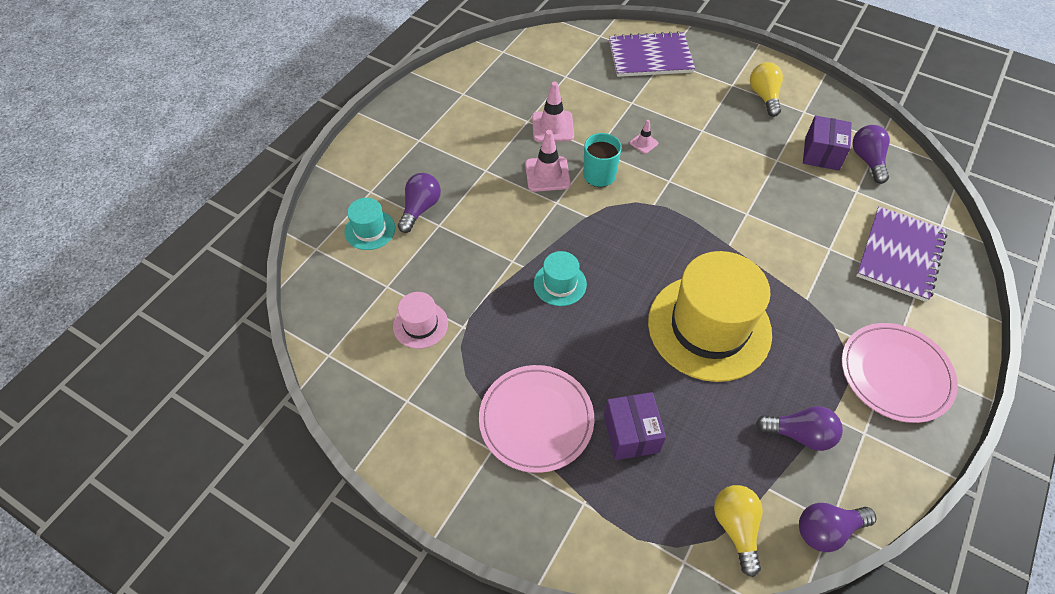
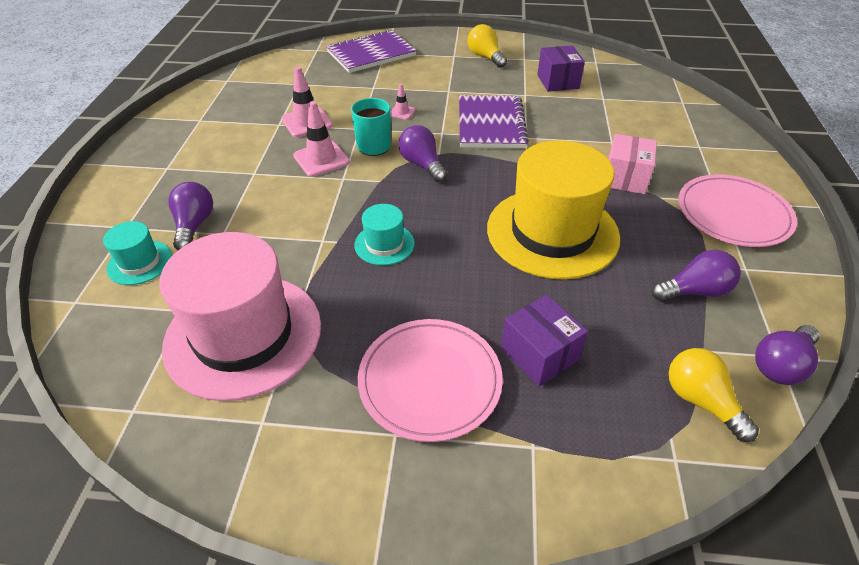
camera: 25 degrees left, 10 degrees down
(420, 324) = (243, 335): pink hat -> pink hat, size x2.22
(815, 295) = (625, 178): none -> pink box
(867, 160) = (596, 77): purple light bulb -> purple light bulb (422, 164)
(900, 255) = (669, 130): purple notebook -> purple notebook (491, 124)

